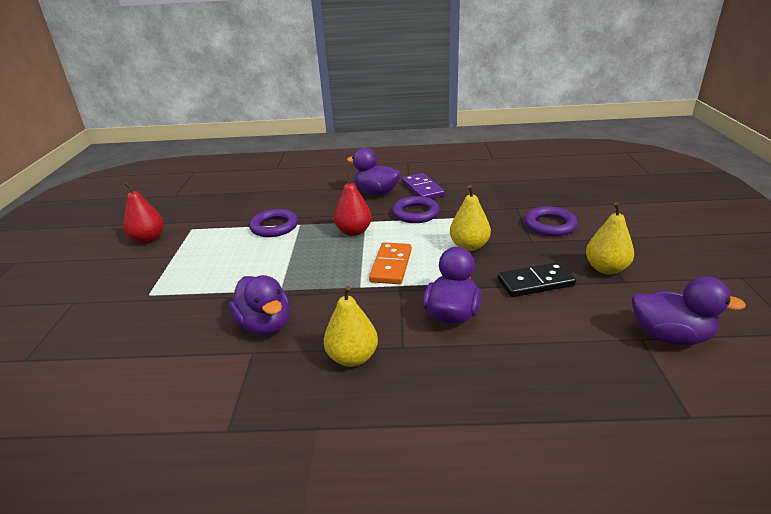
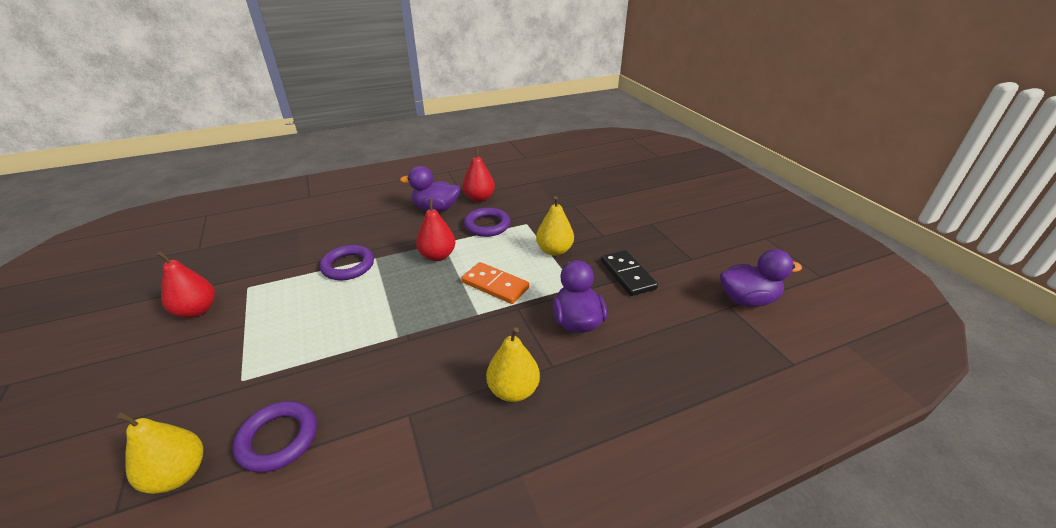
camera: 25 degrees left, 5 degrees up
(265, 325) = (404, 380): purple duck -> none
(391, 265) = (495, 285): orange domino -> orange domino turned 45 degrees counterclockwise
(422, 189) = (479, 198): purple domino -> red pear
(535, 282) = (627, 275): black domino -> black domino turned 75 degrees counterclockwise
(550, 225) = (609, 217): purple ring -> purple ring (278, 439)
(606, 268) = (673, 250): yellow pear -> yellow pear (178, 474)

